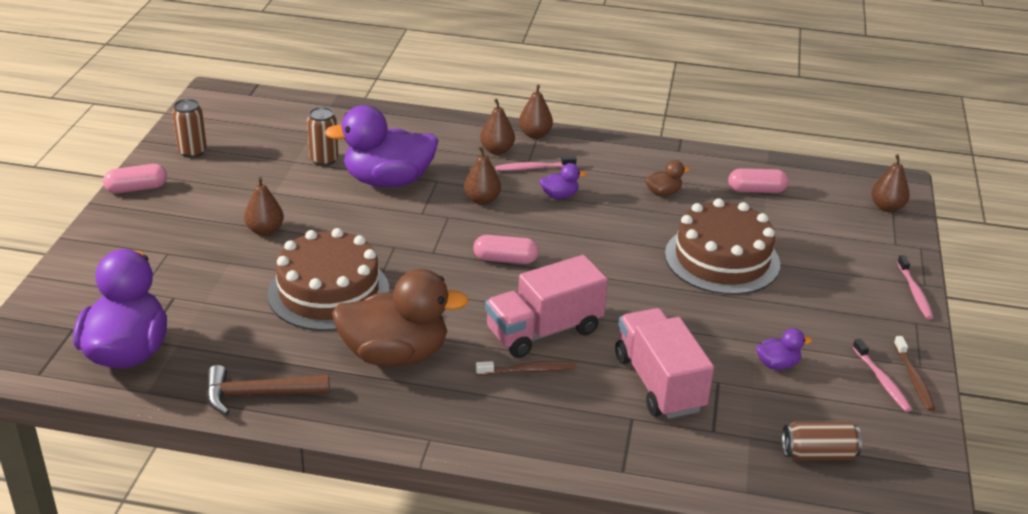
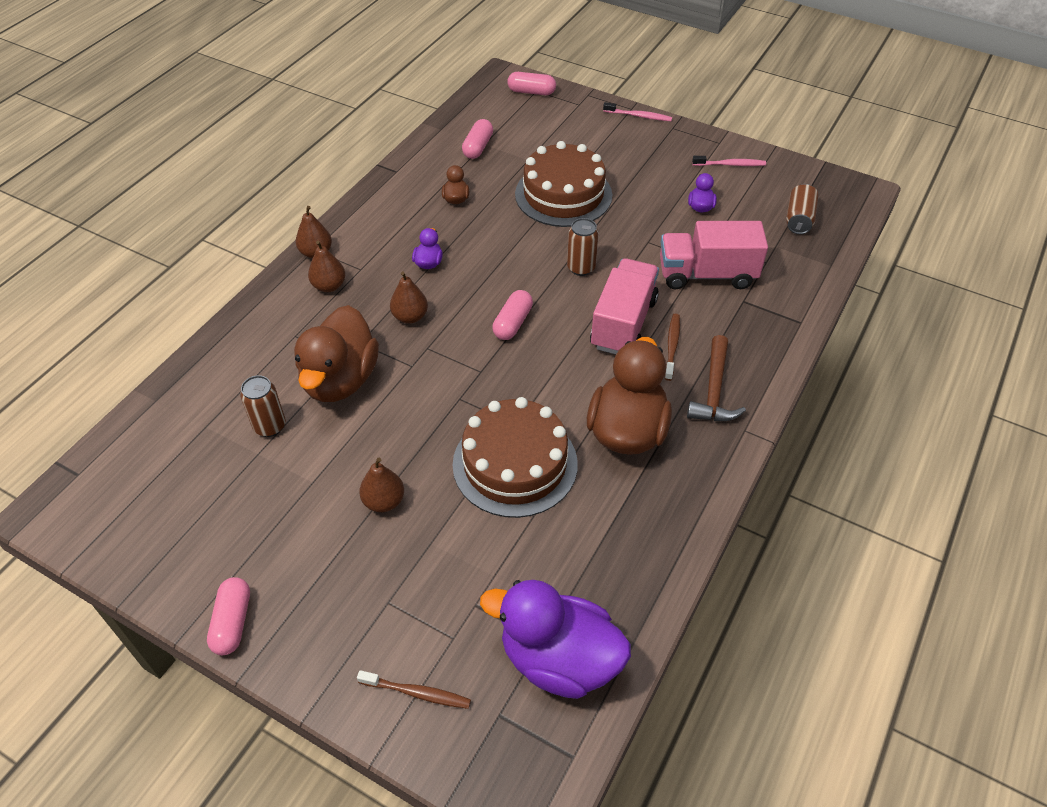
camera: 70 degrees left, 15 degrees up
(192, 151) = (179, 552): brown can -> brown can (581, 268)
(258, 394) = (658, 547): brown hammer -> brown hammer (714, 390)
(388, 181) = (340, 380): purple duck -> brown duck
(533, 168) = (374, 268): pink toothbrush -> none
(544, 331) = (623, 323): pink truck -> pink truck turned 150 degrees counterclockwise
(887, 207) = (531, 92): brown pear -> pink capsule
(914, 379) = (732, 150): brown toothbrush -> brown toothbrush (417, 693)

